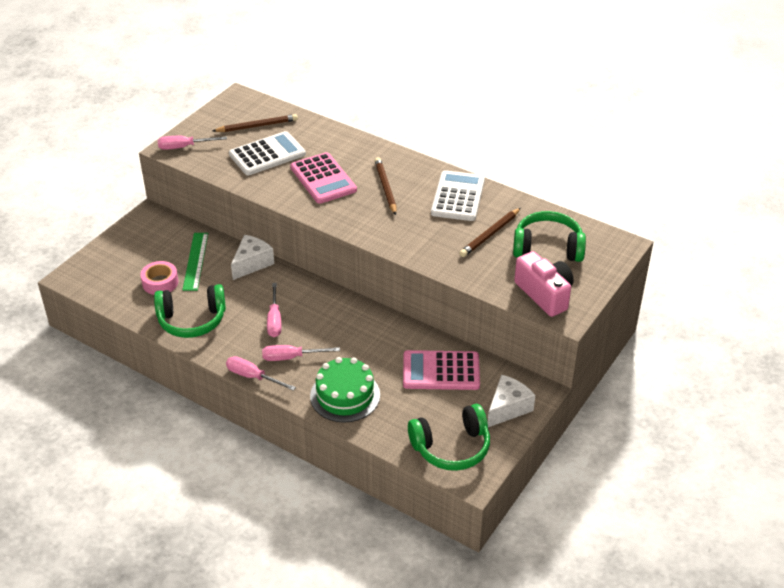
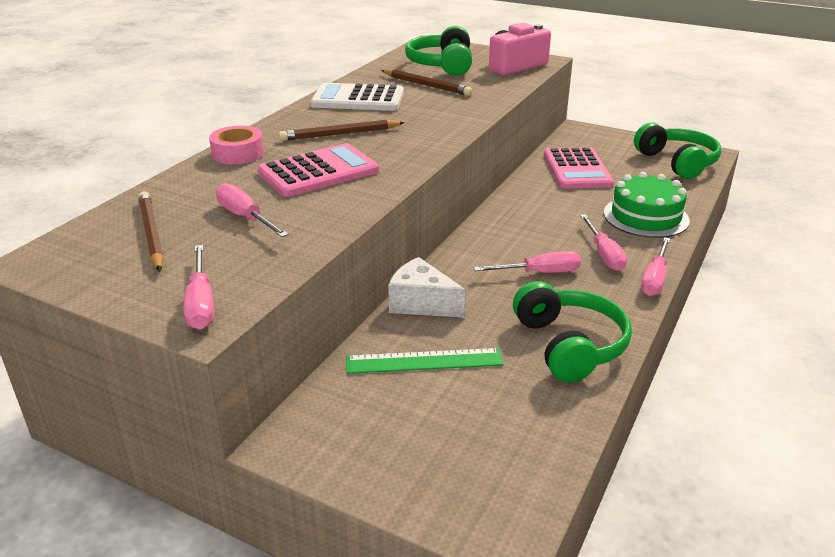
camera: 95 degrees left, 10 degrees down
(160, 283) = (489, 394): pink tape -> pink tape (238, 153)
(267, 154) = (245, 217): white calculator -> pink screwdriver
(508, 408) = (609, 140): white cheese -> none

